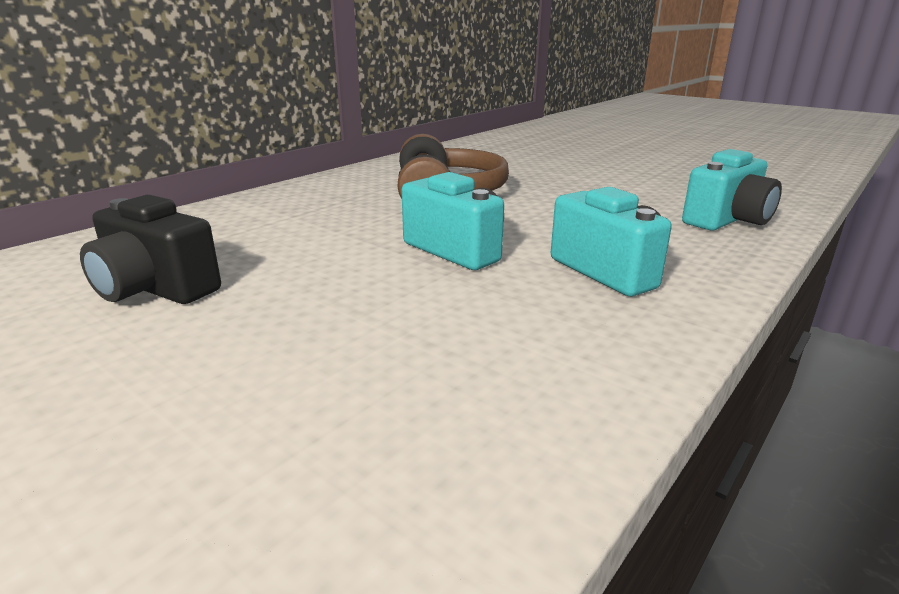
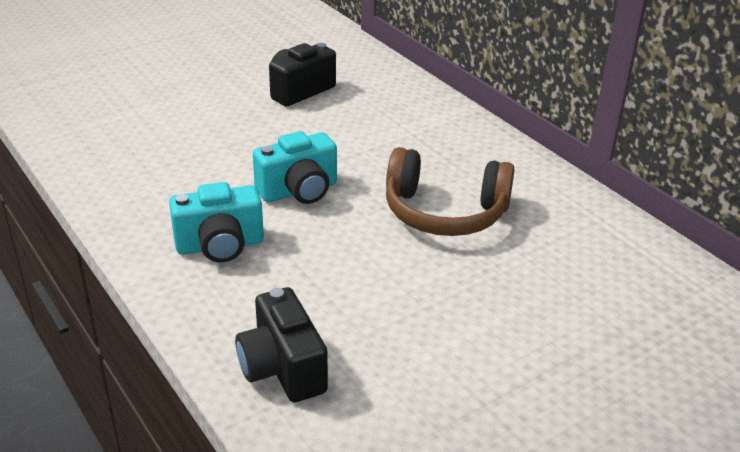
camera: 105 degrees right, 10 degrees up
(727, 220) = (282, 368): turquoise camera -> black camera

